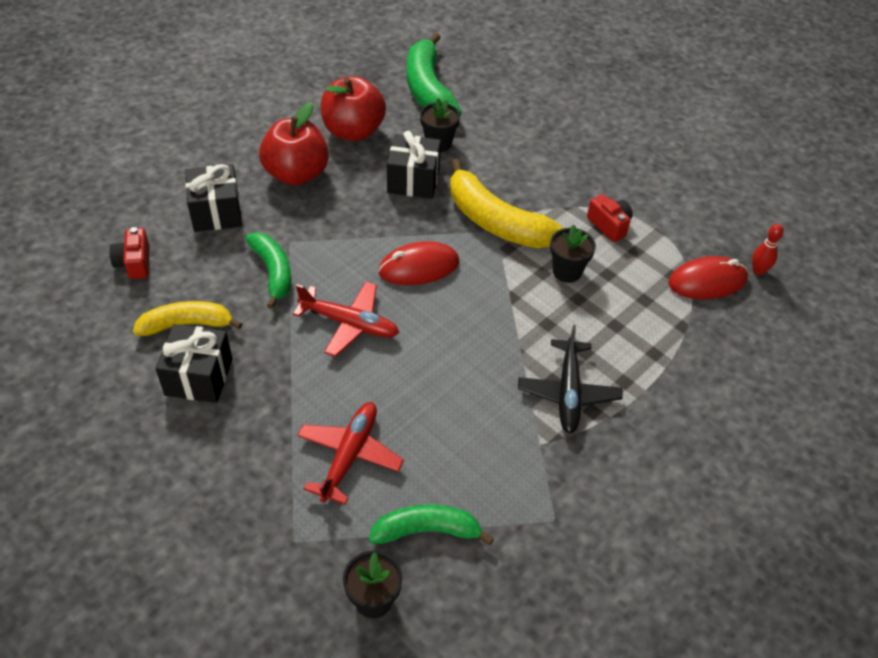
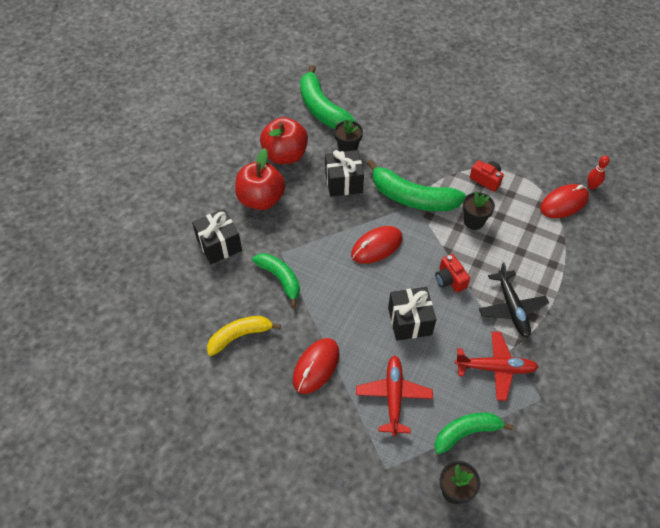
camera: 15 degrees left, 5 degrees up
(134, 263) = (180, 300): red camera -> red camera (450, 279)
(199, 377) = (267, 372): black gift -> black gift (410, 321)
(265, 389) = (316, 367): none -> red mouse
(349, 323) = (349, 302): red plane -> red plane (495, 368)
(496, 221) = (412, 198): yellow banana -> green banana

